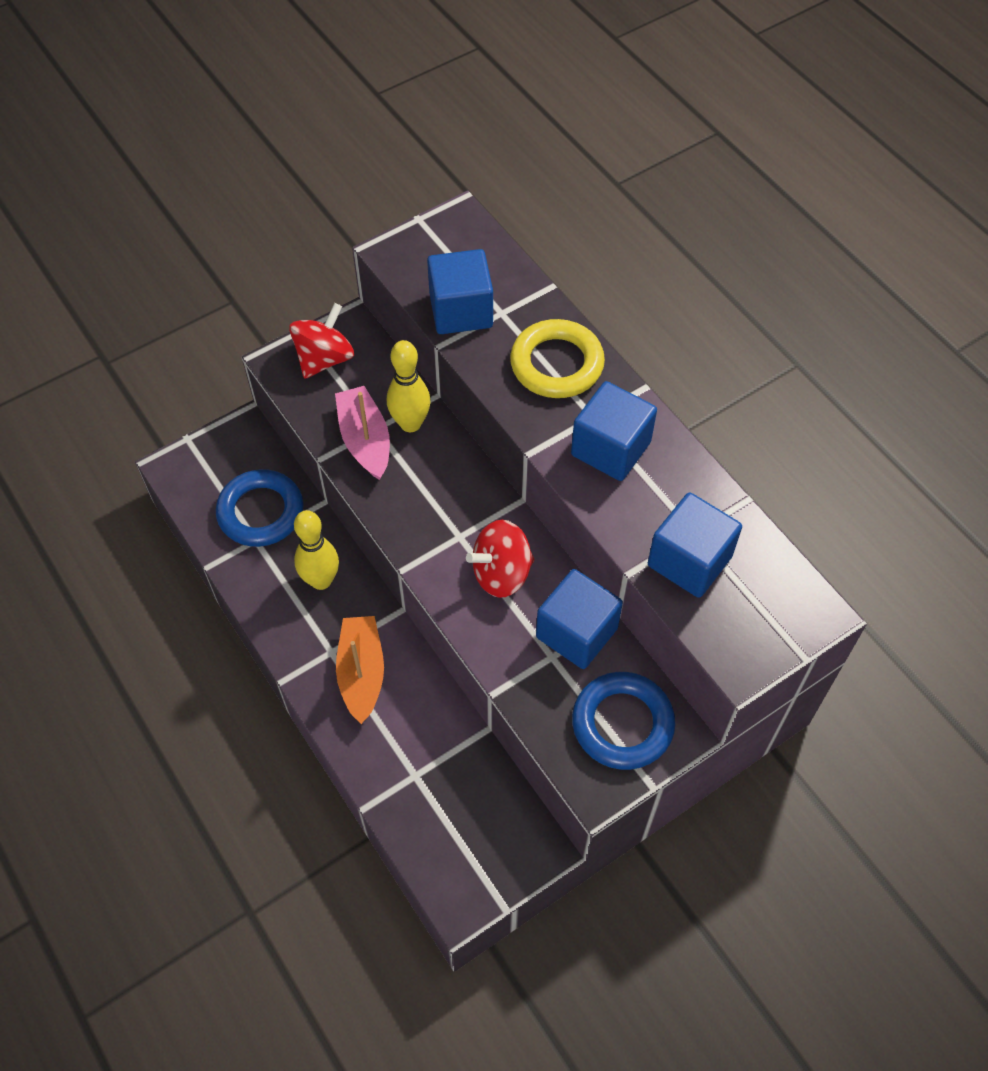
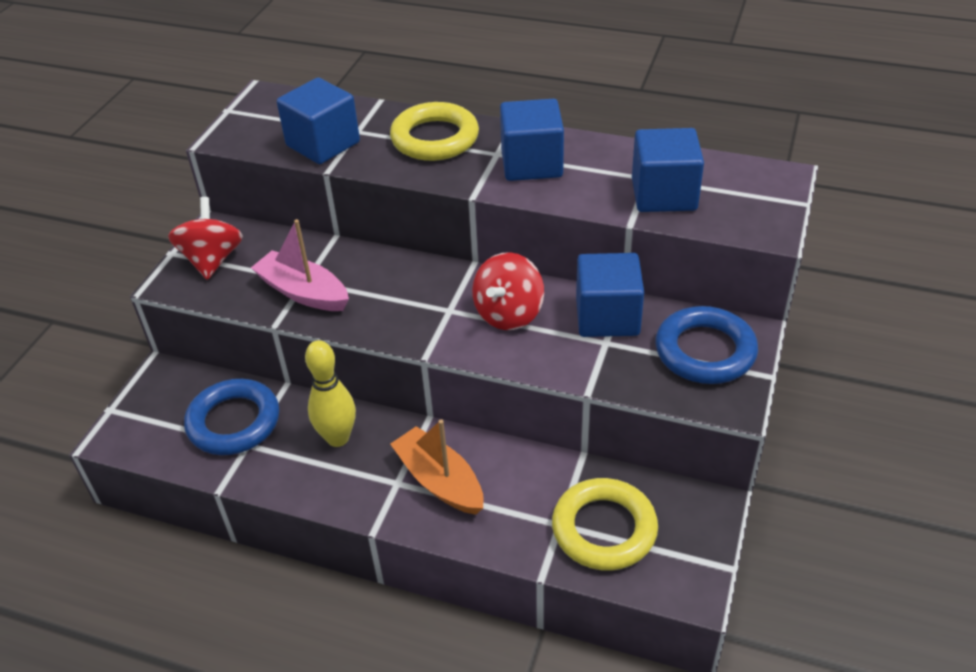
camera: 35 degrees left, 15 degrees down
(410, 423) = (332, 263): yellow bowling pin -> none
(442, 805) = (604, 529): none -> yellow ring

